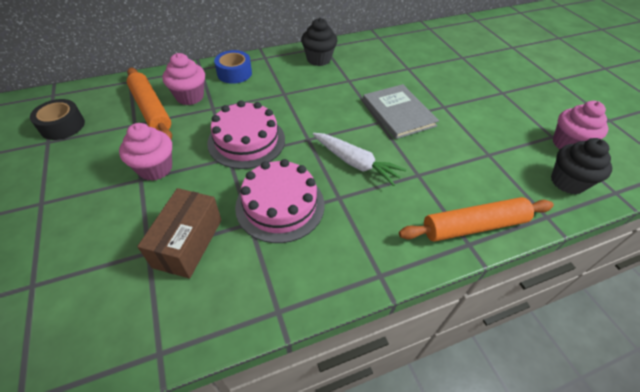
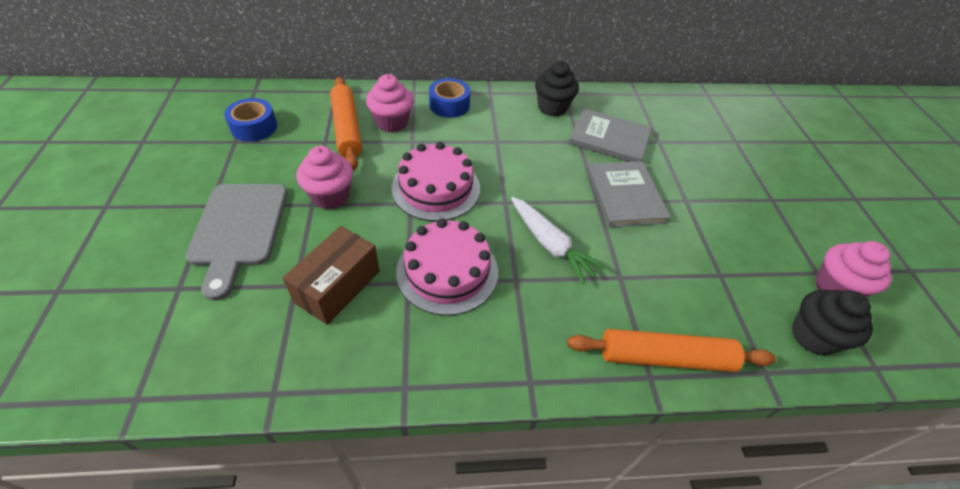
camera: 15 degrees right, 0 degrees up
(62, 126) = (254, 127): black tape -> blue tape
(76, 217) = (238, 229): none -> grey cutting board
(370, 73) = (609, 138): none -> grey book

